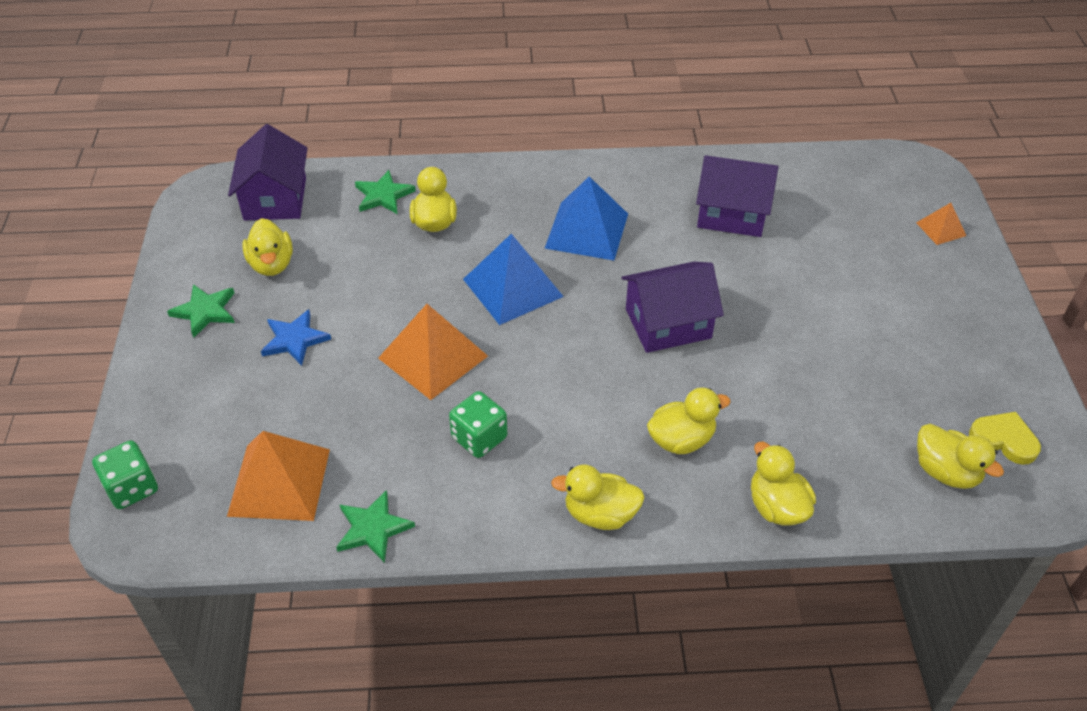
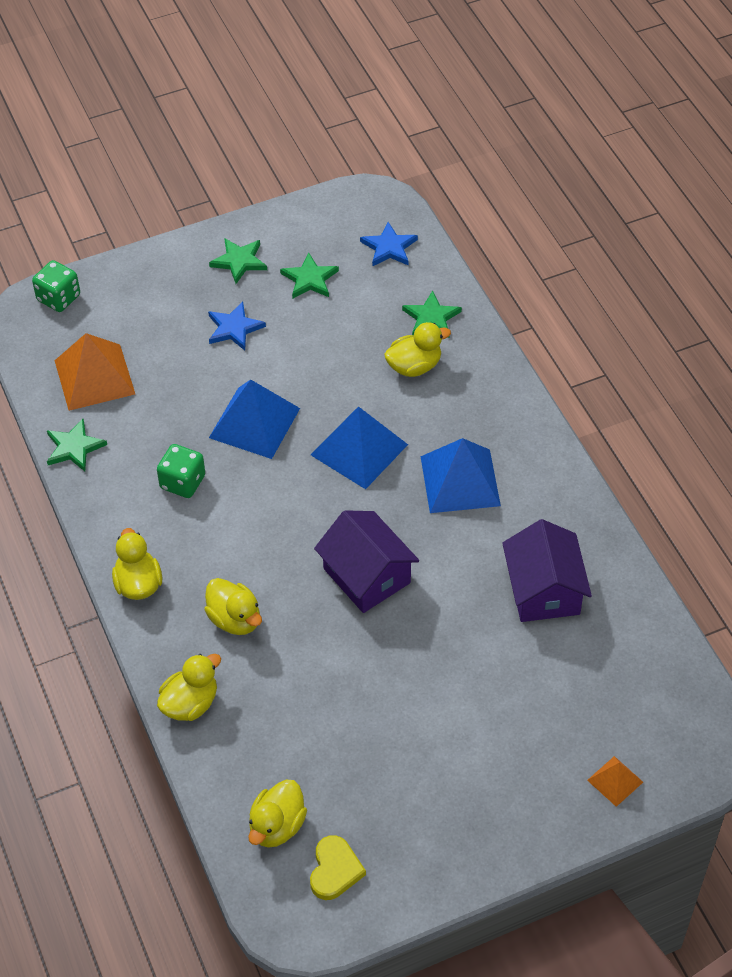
camera: 70 degrees right, 5 degrees up
(272, 264) = (309, 279): yellow duck -> green star
(275, 199) = (389, 247): purple house -> blue star
(433, 357) = (254, 423): orange pyramid -> blue pyramid

